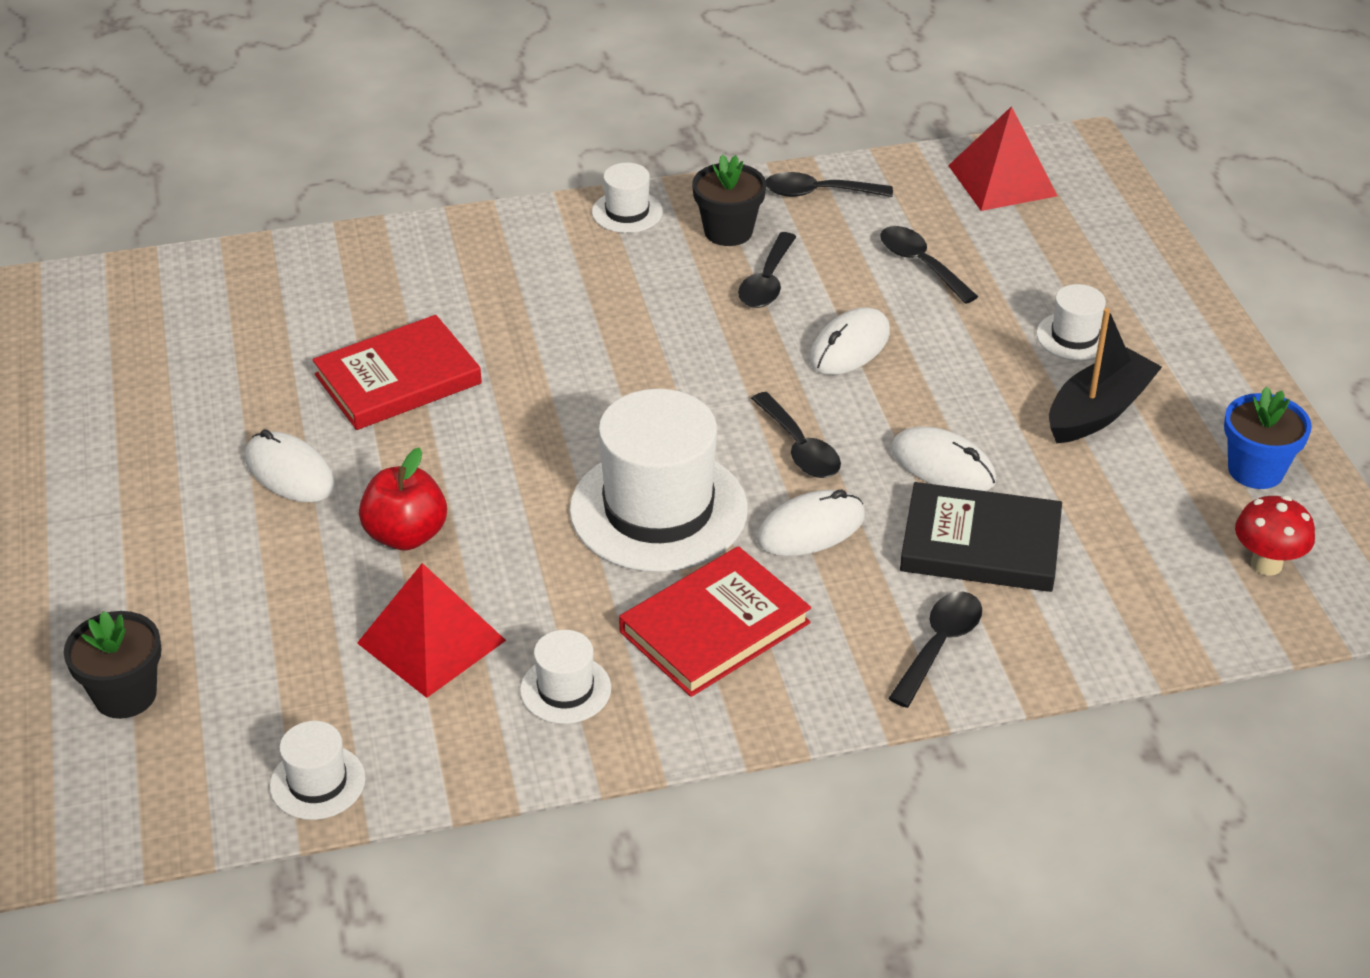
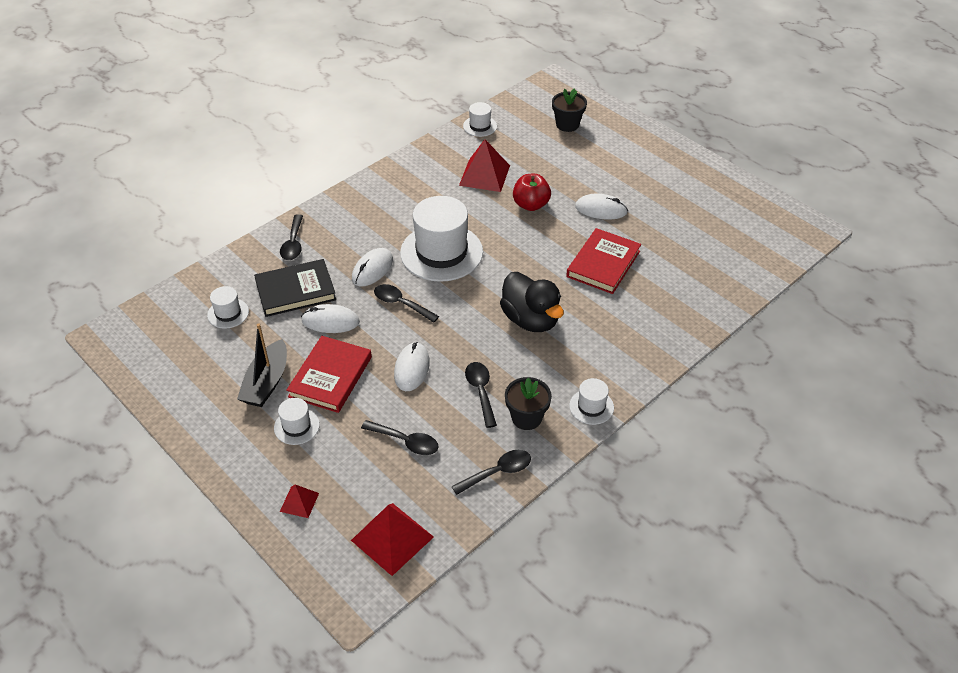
camera: 150 degrees right, 5 degrees up
(565, 689) = (423, 178): white hat -> white hat (228, 313)
(604, 343) = (530, 320): none -> black duck
(714, 627) = (385, 218): red book -> red book (330, 377)
(1109, 252) = (299, 502): none -> red pyramid
(1255, 470) = (176, 380): blue flower pot -> none
(1266, 564) = (162, 331): red mushroom -> none

